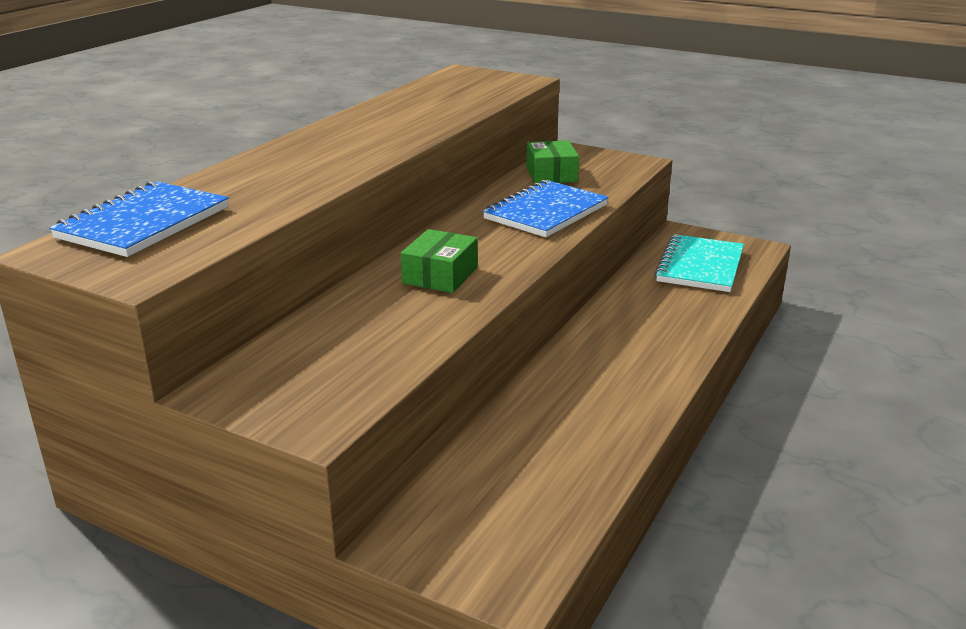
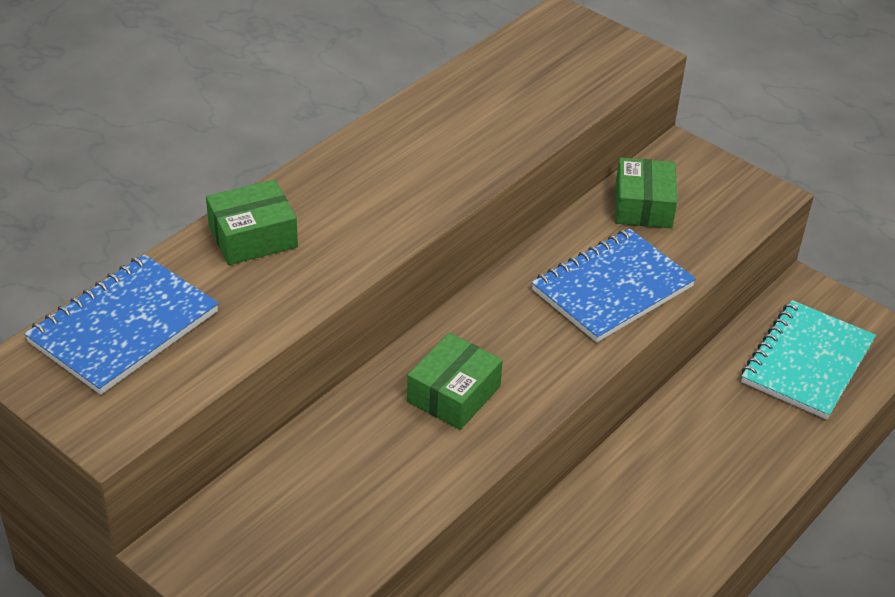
camera: 10 degrees right, 15 degrees up
(250, 172) = (253, 236): none -> green box

